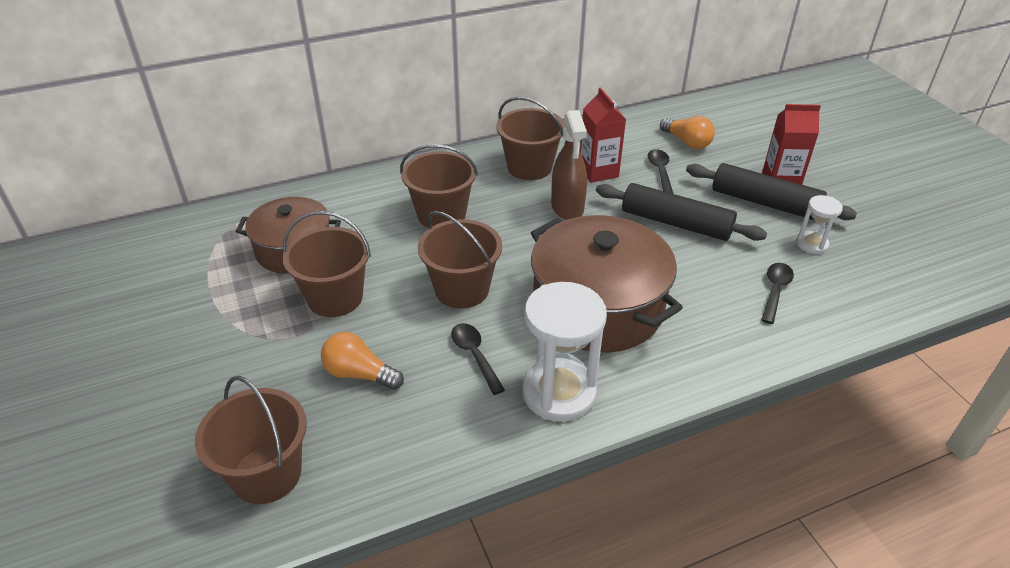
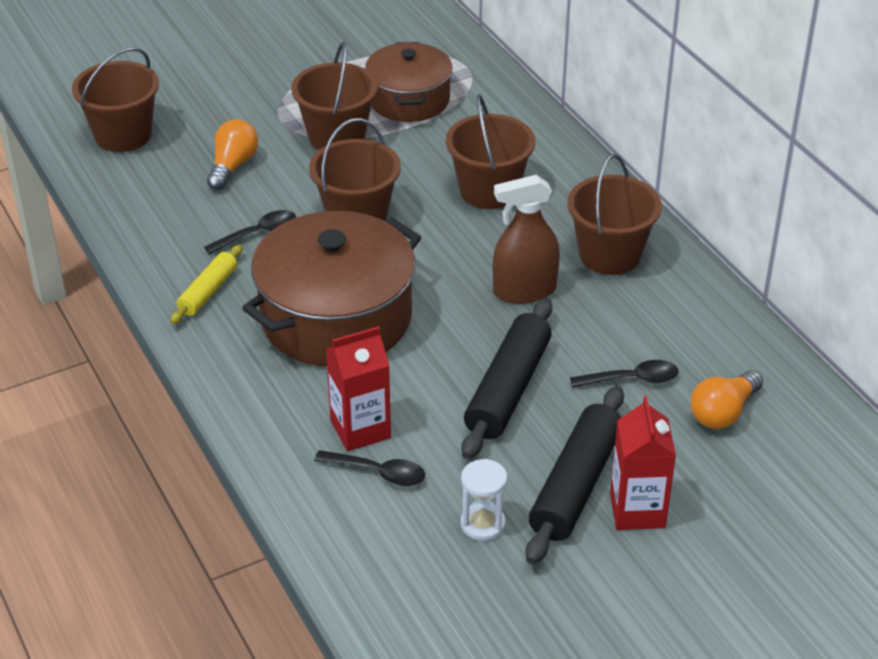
camera: 85 degrees right, 0 degrees up
(559, 393) = (208, 291): white hourglass -> yellow rolling pin
(598, 171) = (615, 318): red carton -> red carton (360, 429)

